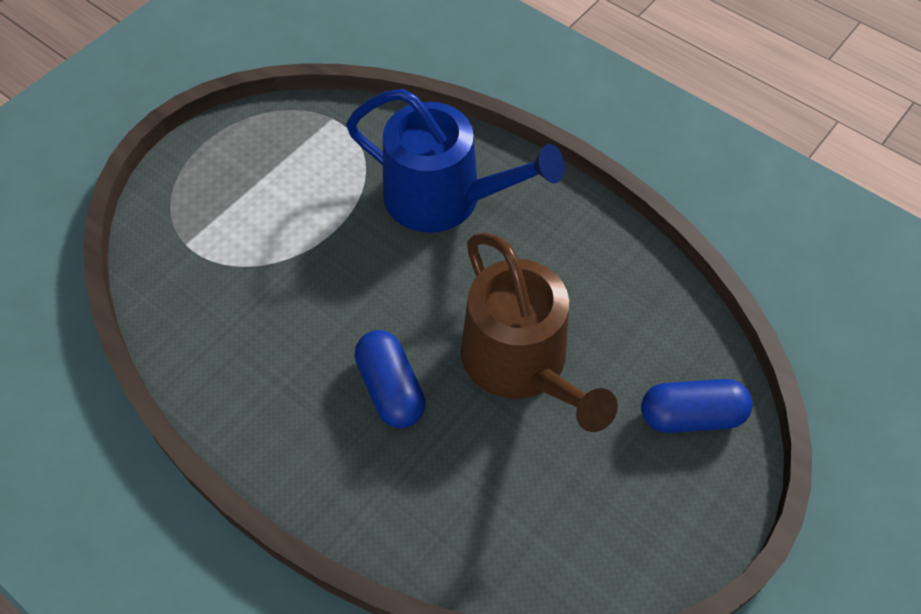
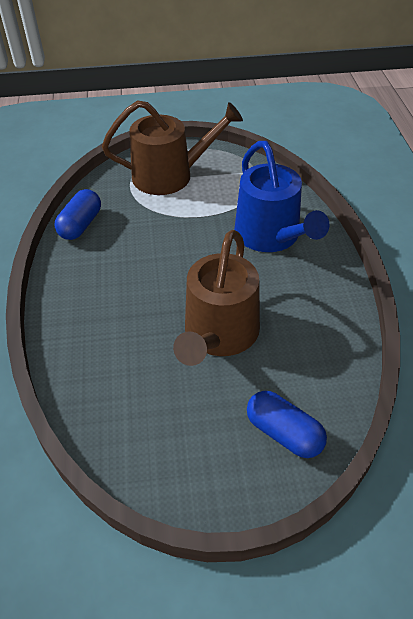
camera: 45 degrees right, 10 degrees down
(230, 199) = (170, 176): none -> brown watering can
(391, 389) = (142, 298): blue capsule -> blue capsule (80, 225)

